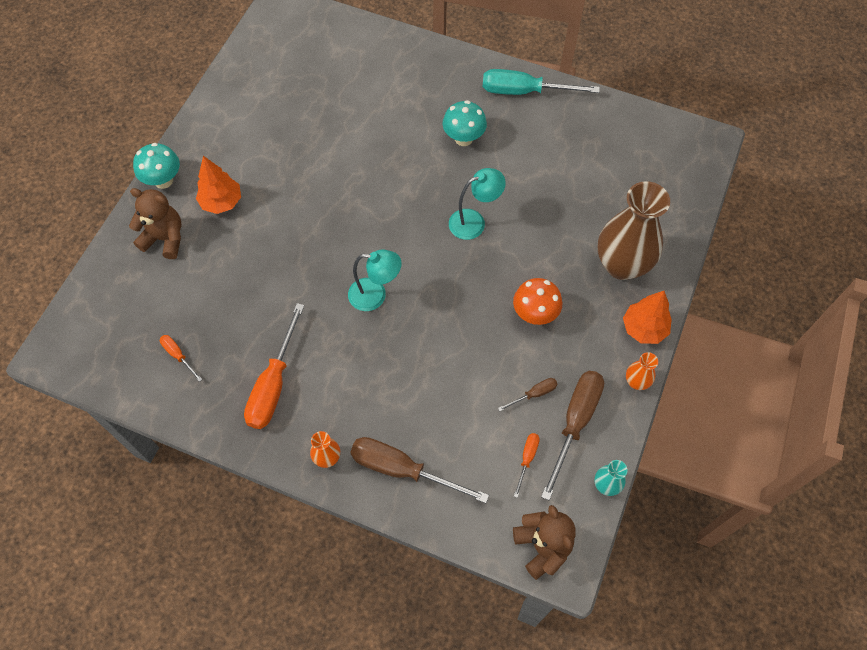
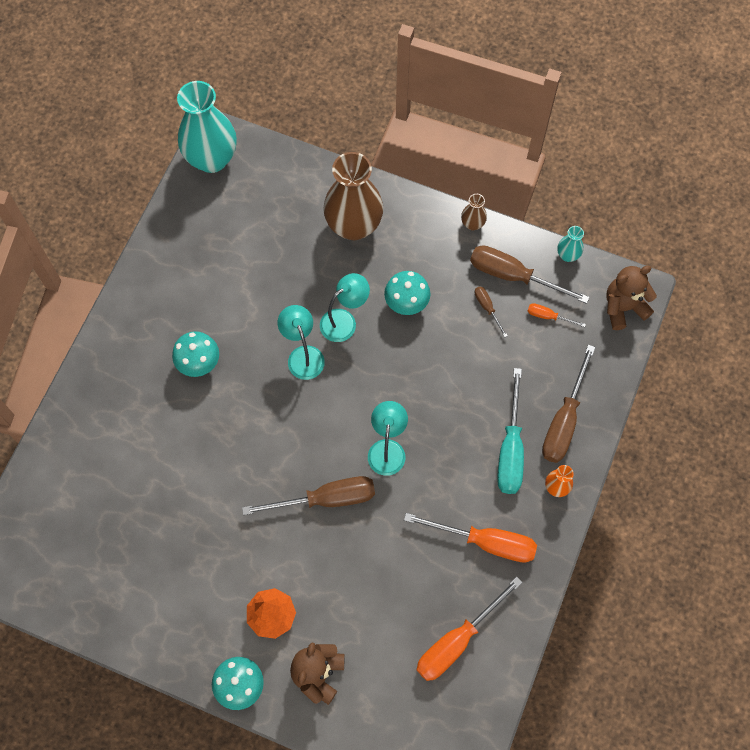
camera: 90 degrees left, 5 degrees up
(178, 355) = (457, 641): orange screwdriver -> orange screwdriver, size x2.11
(327, 243) = (326, 499): none -> brown screwdriver
(512, 257) = (344, 321): none -> turquoise lamp
(524, 91) = (140, 302): turquoise screwdriver -> turquoise screwdriver (510, 449)
(534, 314) = (406, 304): orange mushroom -> turquoise mushroom
(636, 382) = (472, 224): orange vase -> brown vase
(644, 328) = (420, 213): orange tree -> none
(684, 139) = (212, 159): none -> turquoise vase

